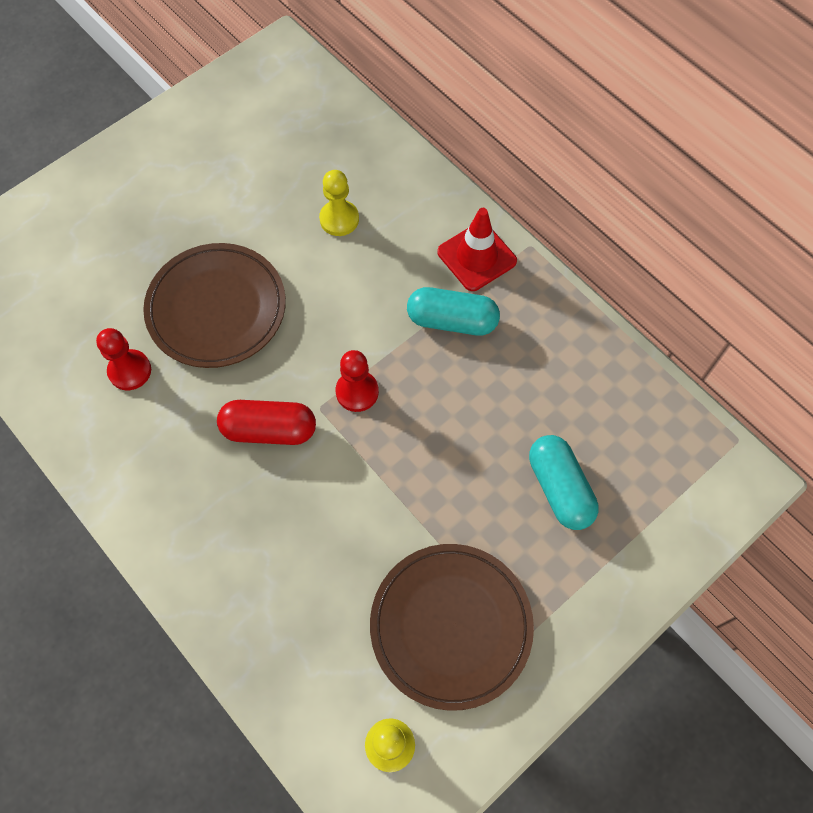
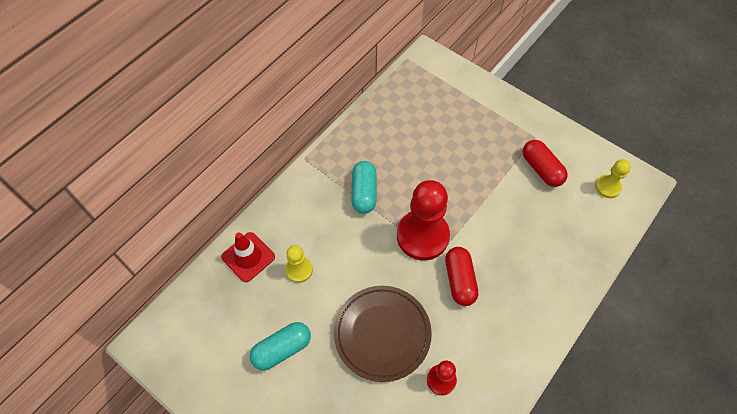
camera: 100 degrees left, 5 degrees down
(357, 392) = (422, 236): red pawn -> red pawn, size x2.00
(451, 626) = (541, 169): brown plate -> red capsule
(476, 257) = (316, 185): red traffic cone -> red traffic cone (248, 257)
(559, 488) = (454, 130): turquoise capsule -> turquoise capsule (282, 349)

